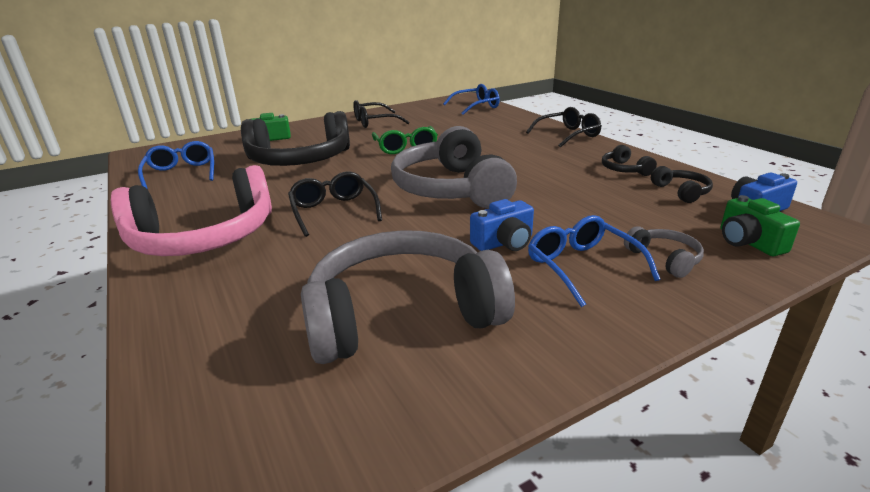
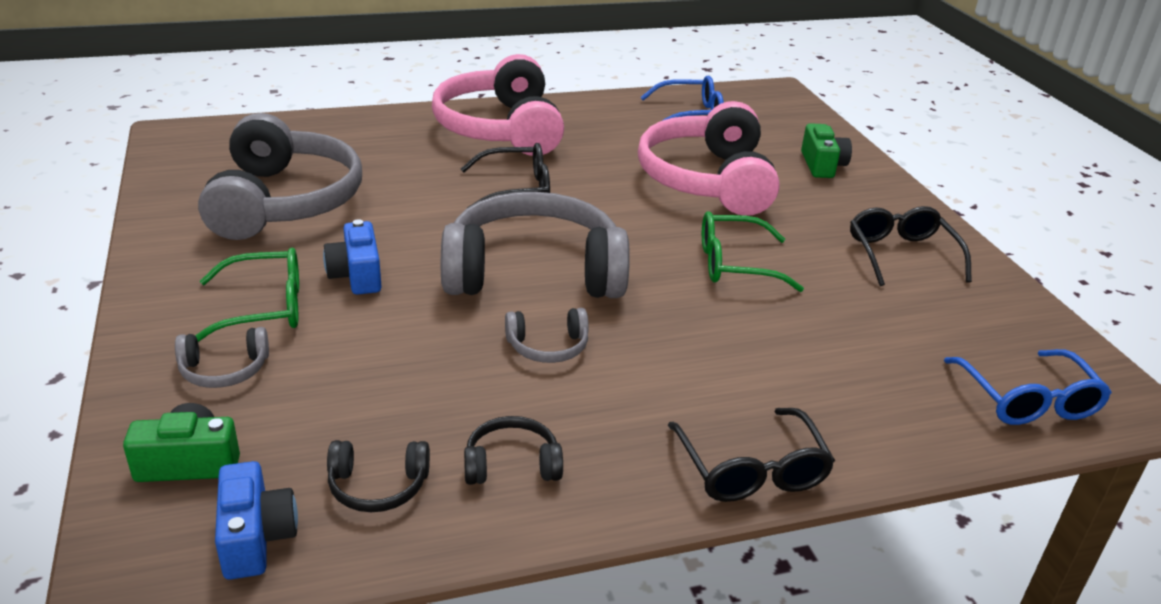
camera: 100 degrees right, 5 degrees up
(300, 160) = (707, 180): black headphones -> pink headphones
(526, 175) = (548, 347): none -> grey headphones
(582, 266) = (264, 308): blue glasses -> green glasses

